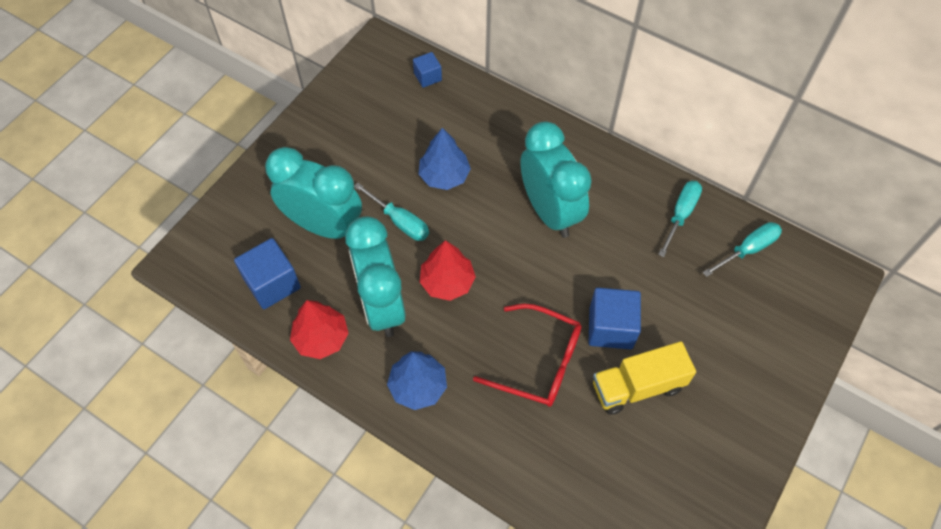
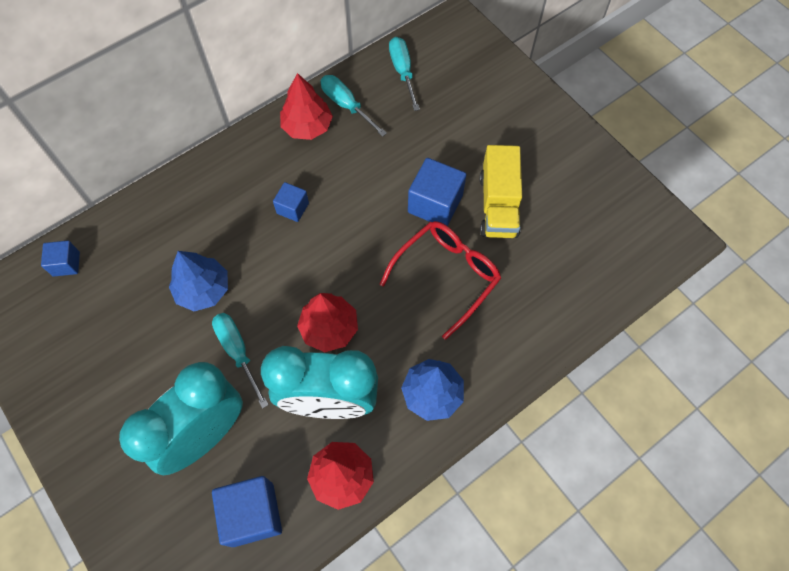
camera: 70 degrees left, 5 degrees up
(400, 222) = (237, 352): turquoise screwdriver -> turquoise screwdriver turned 90 degrees counterclockwise
(549, 211) = (292, 208): turquoise clock -> blue cube
(639, 192) = (307, 126): none -> red tree

